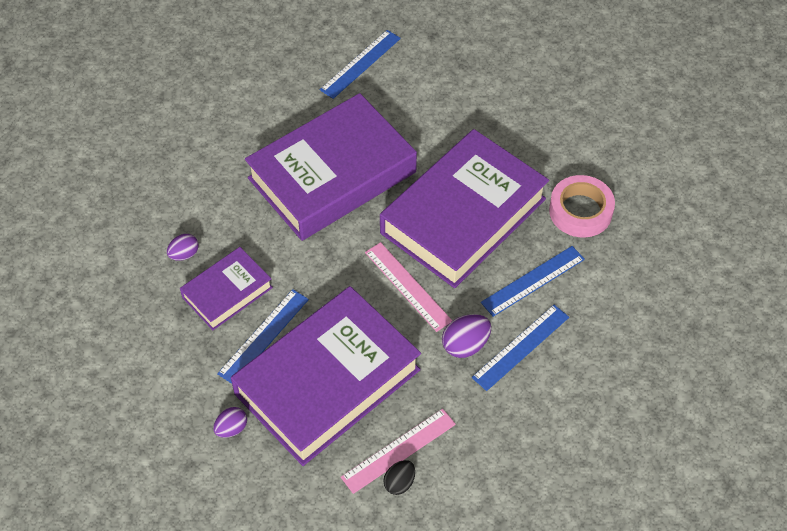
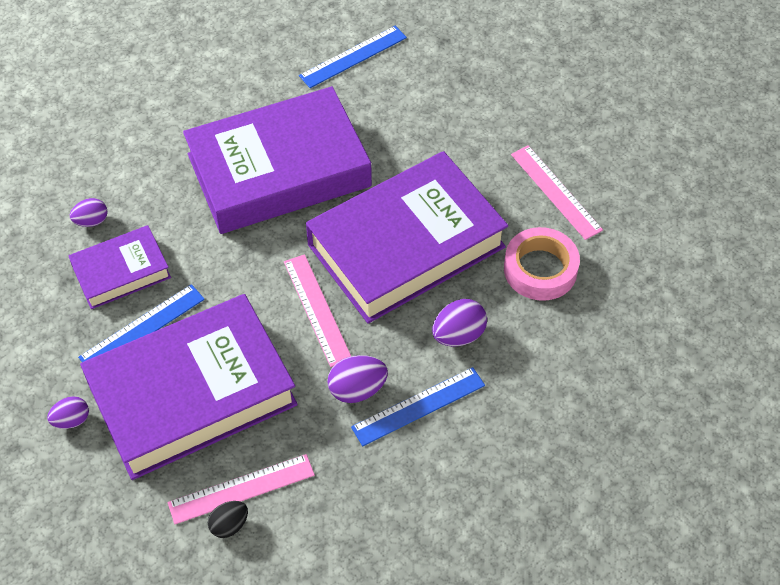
camera: 15 degrees right, 0 degrees up
(533, 280) = (458, 335): blue ruler -> purple egg
(570, 144) = (555, 192): none -> pink ruler

